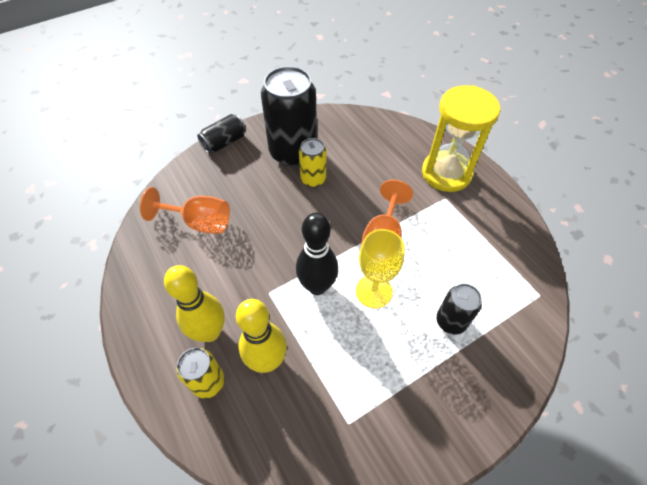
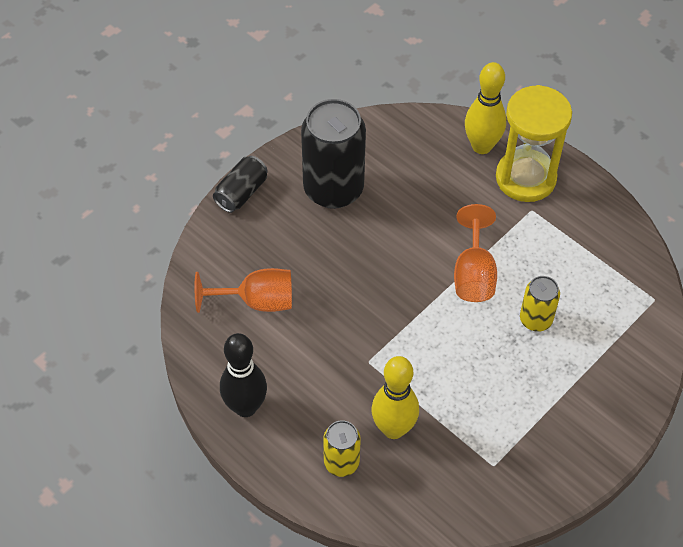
camera: 15 degrees left, 0 degrees up
(210, 332) = (322, 415): yellow bowling pin -> yellow bowling pin (481, 146)
(313, 179) = (370, 219): yellow can -> yellow can (535, 320)
(317, 286) = (418, 343): black bowling pin -> black bowling pin (245, 407)
(373, 291) = (481, 334): yellow goblet -> none
(451, 321) = (569, 347): black can -> none

